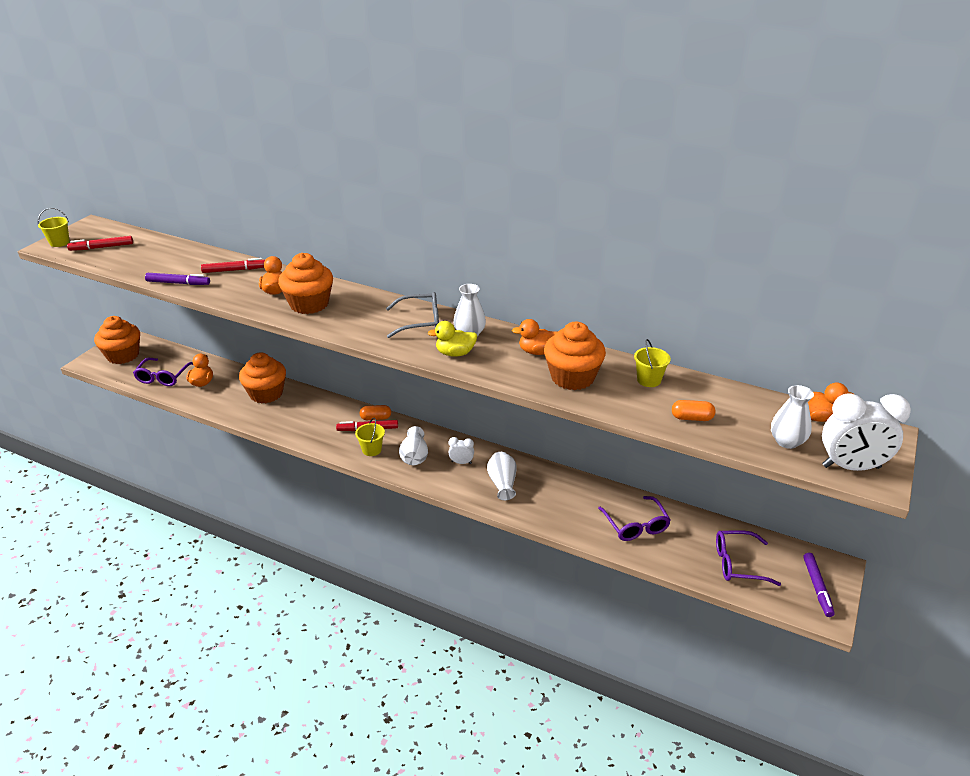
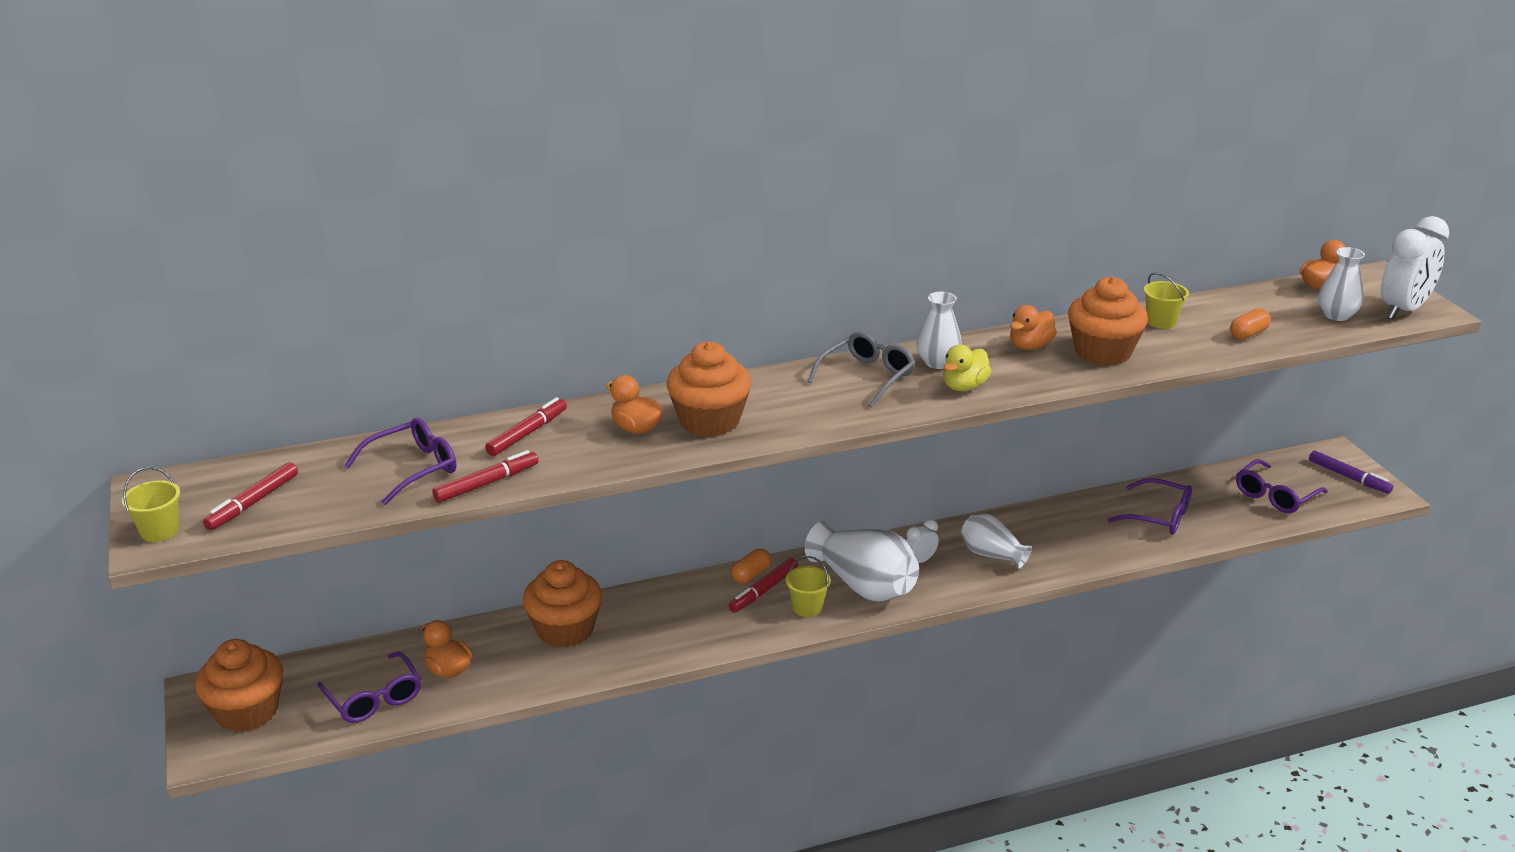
camera: 45 degrees left, 5 degrees down
(170, 262) = (413, 468): none -> purple glasses
(178, 283) = (486, 483): purple marker -> red marker
(414, 456) = (864, 585): white vase -> white vase, size x1.65

